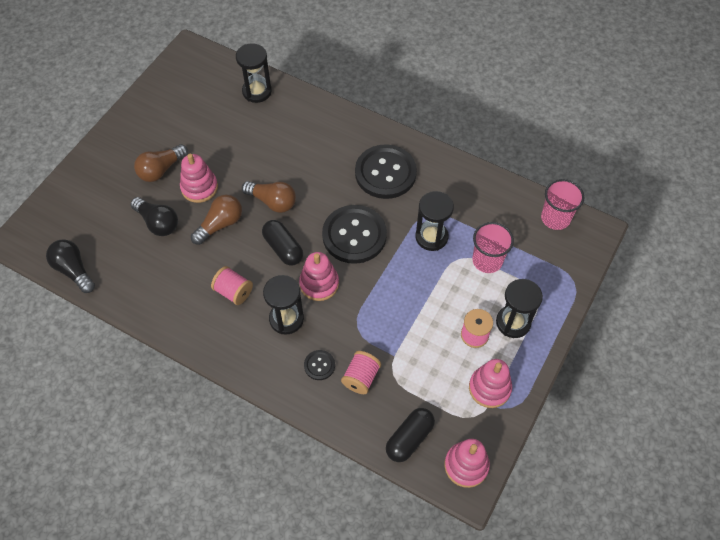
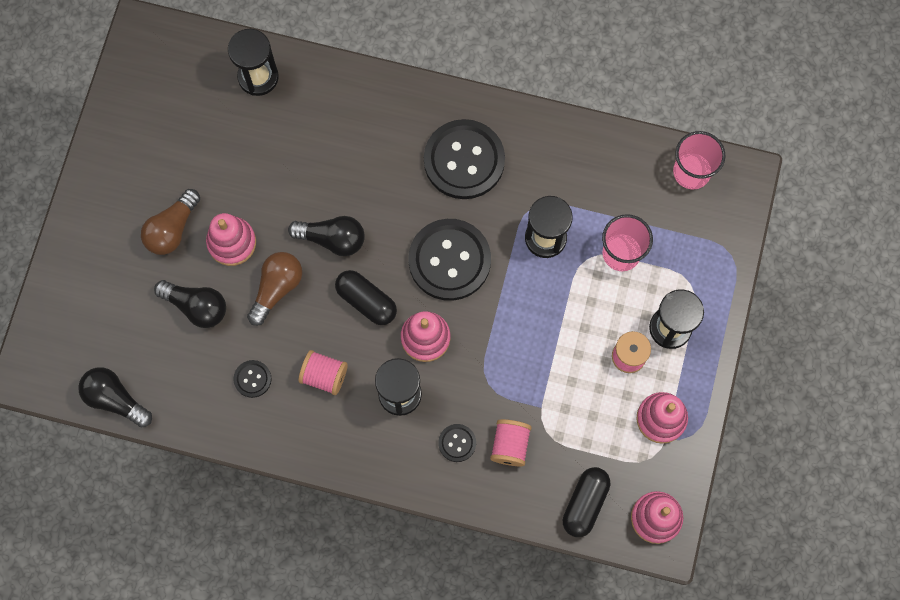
camera: 15 degrees left, 15 degrees up
(179, 281) = (252, 379): none -> black button
(272, 202) = (332, 239): brown light bulb -> black light bulb

